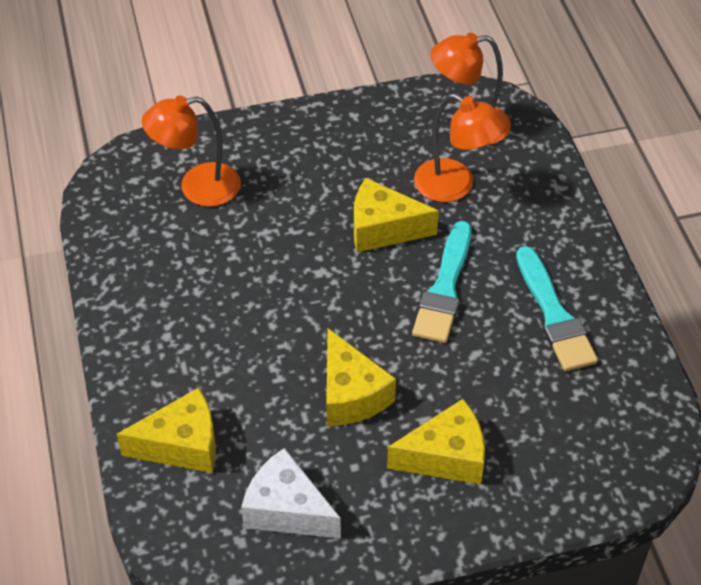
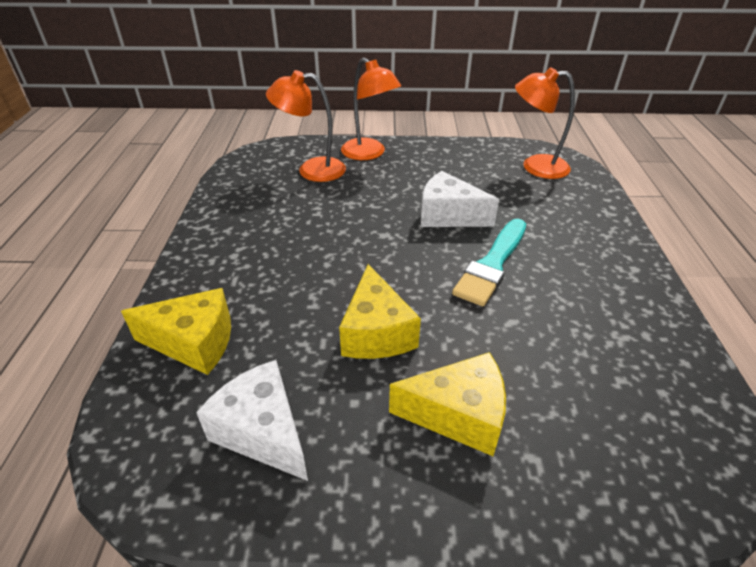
camera: 15 degrees right, 10 degrees down
(383, 229) = (448, 215): yellow cheese -> white cheese
(455, 186) = (517, 199): orange lamp -> orange lamp (369, 154)
(554, 315) = (598, 304): turquoise brush -> none

